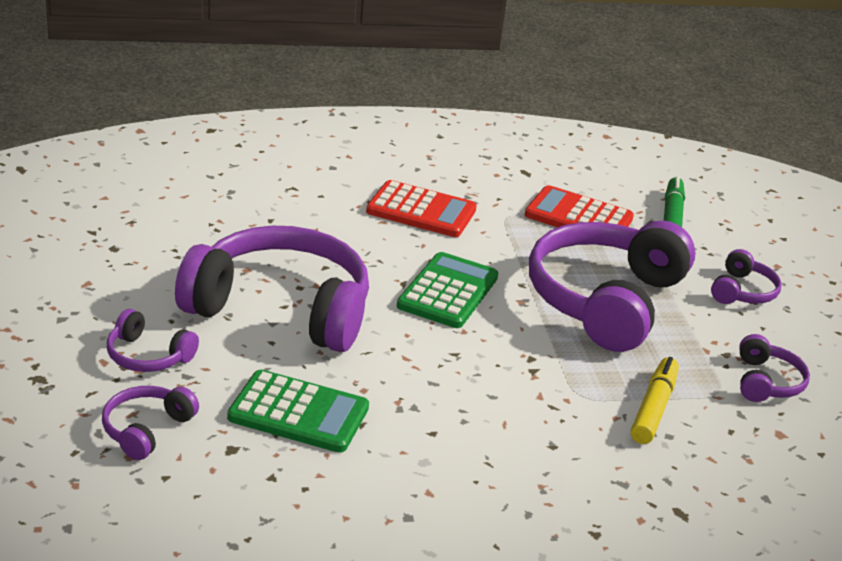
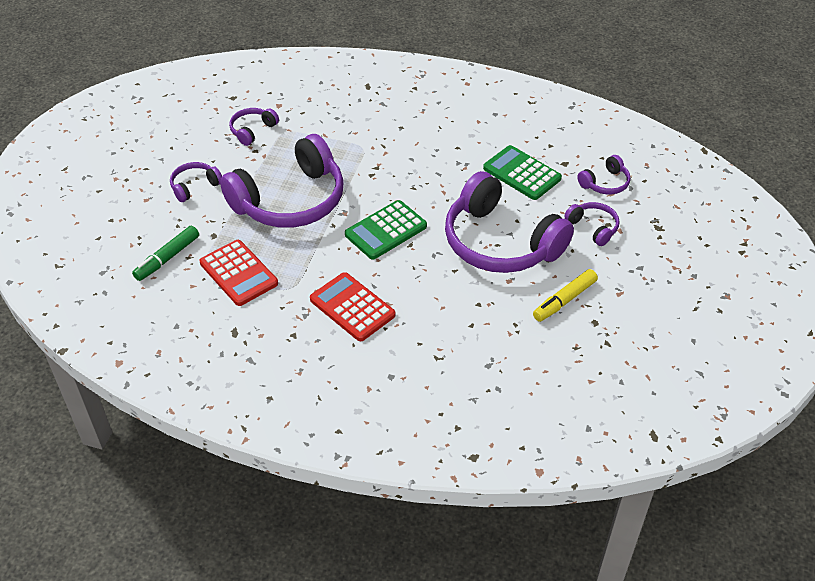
camera: 150 degrees left, 15 degrees up
(653, 408) = (330, 132): yellow marker -> yellow marker (564, 300)

